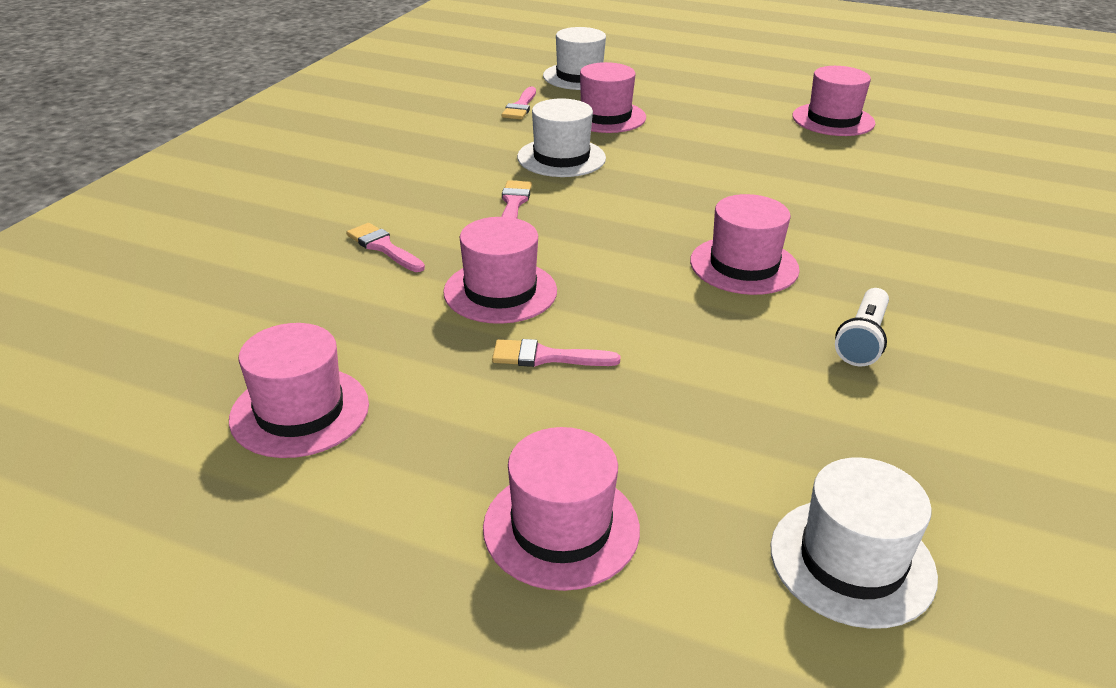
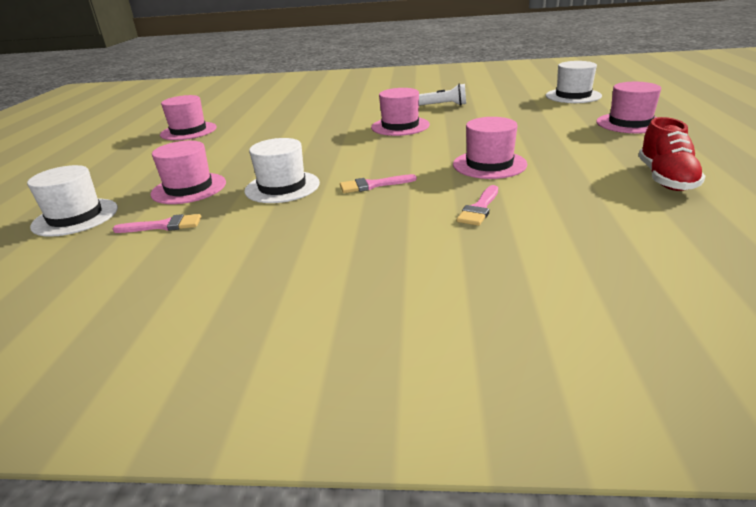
camera: 105 degrees left, 5 degrees down
(300, 411) = (665, 179): pink hat -> red shoe
(546, 357) = (533, 144): pink brush -> none

